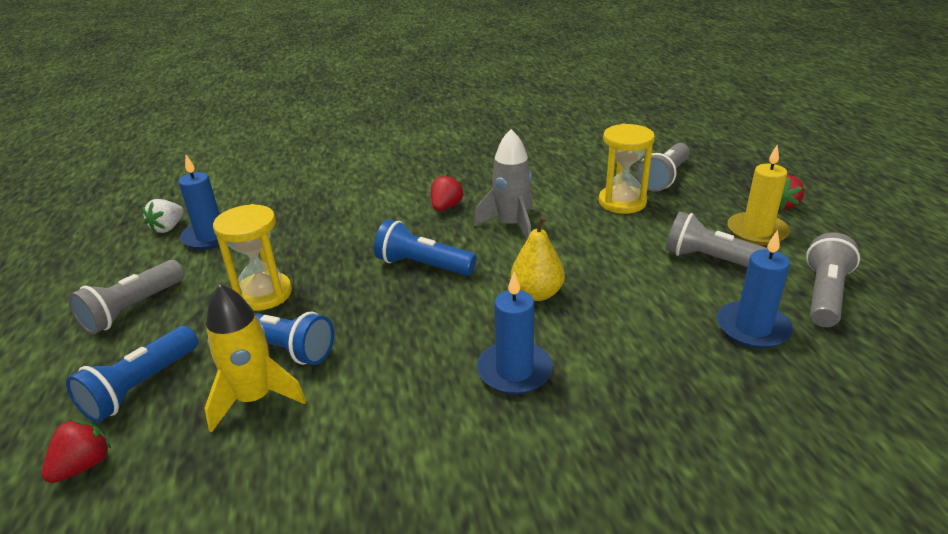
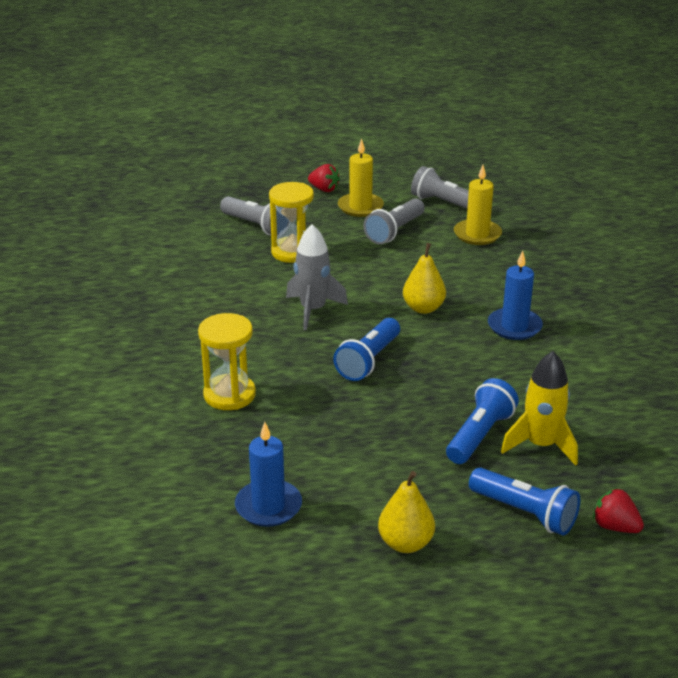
camera: 85 degrees left, 0 degrees up
(133, 309) = (405, 543): grey flashlight -> yellow pear
(168, 228) = (233, 548): white strawberry -> none
(263, 294) = (395, 454): yellow hourglass -> yellow hourglass (229, 395)
(446, 207) = (264, 343): red strawberry -> none
(752, 328) = (477, 234): blue candle -> yellow candle

